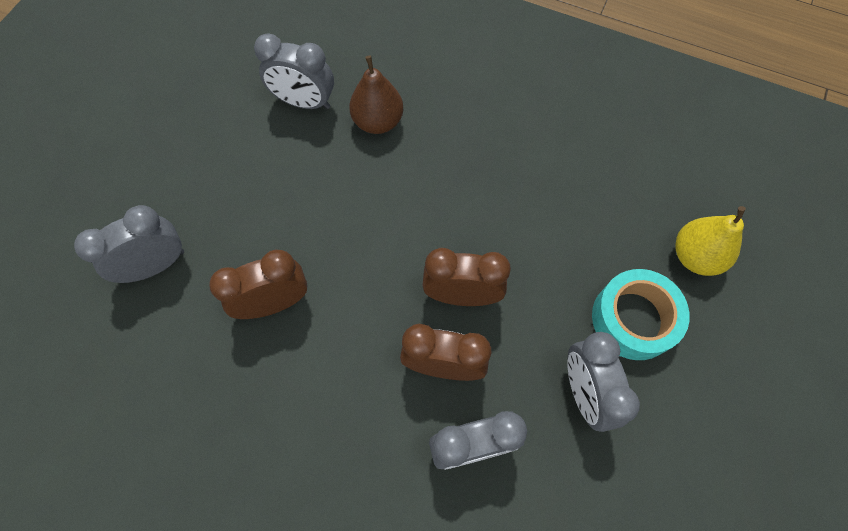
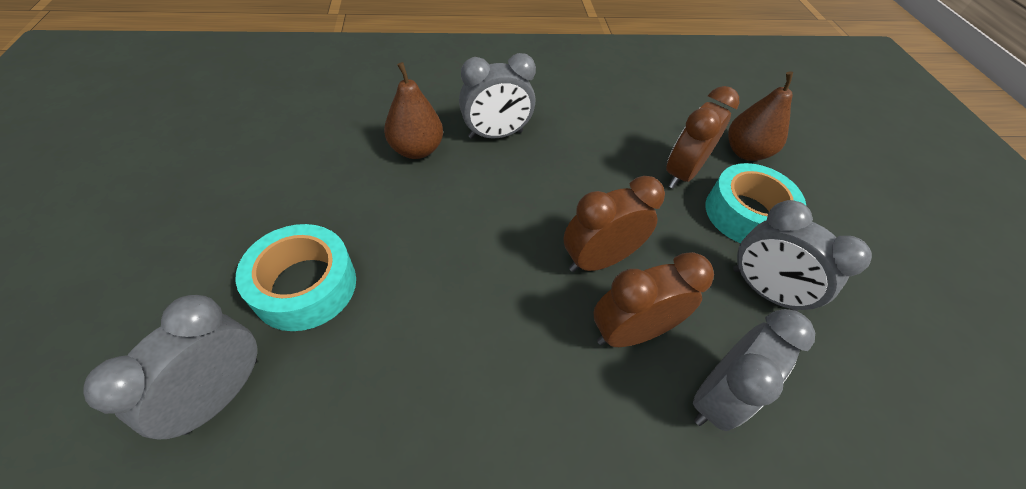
camera: 35 degrees left, 15 degrees down
(236, 211) = (305, 286): none -> turquoise tape
(275, 303) = (409, 361): brown clock -> brown clock (681, 173)
(304, 102) = (329, 159): grey clock -> grey clock (496, 135)
(695, 256) = (745, 152): yellow pear -> brown pear

